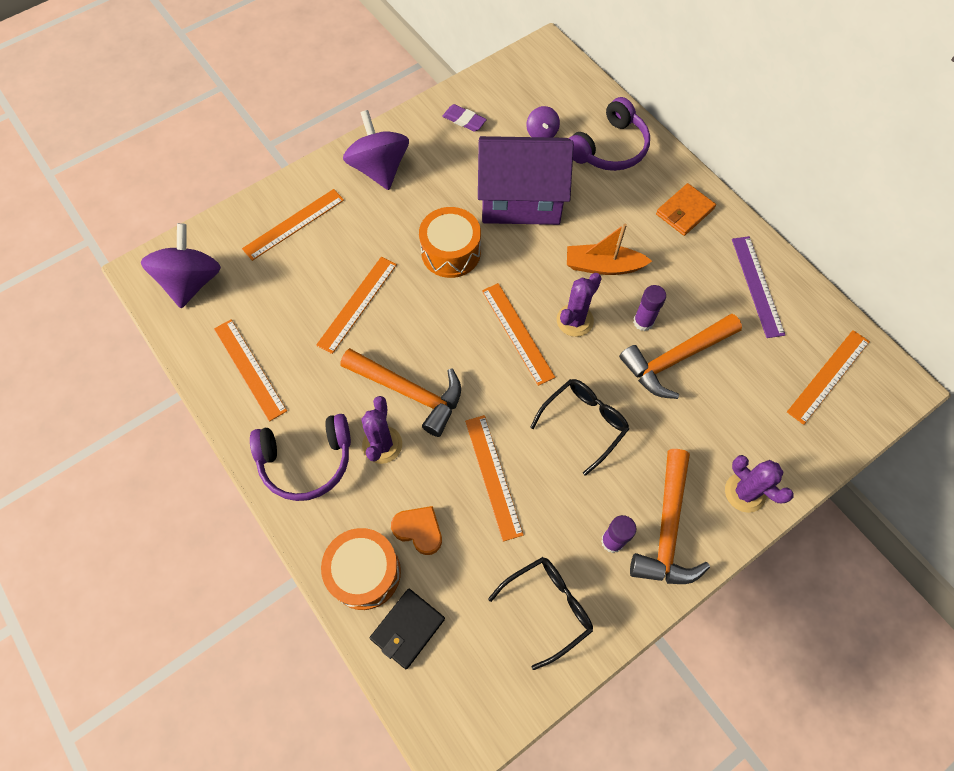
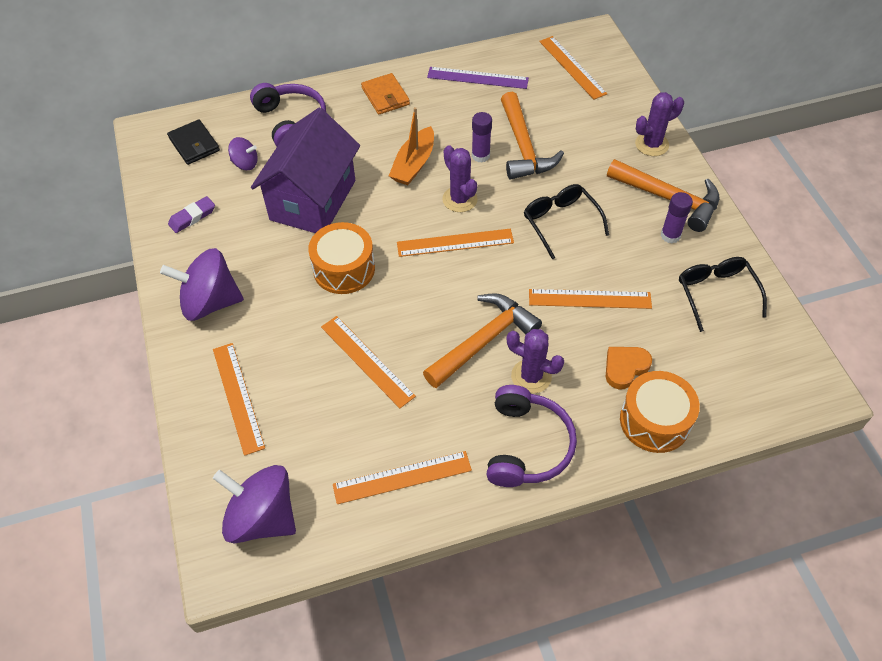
camera: 70 degrees left, 10 degrees down
(407, 628) = (714, 399): black wallet -> black wallet (194, 144)

